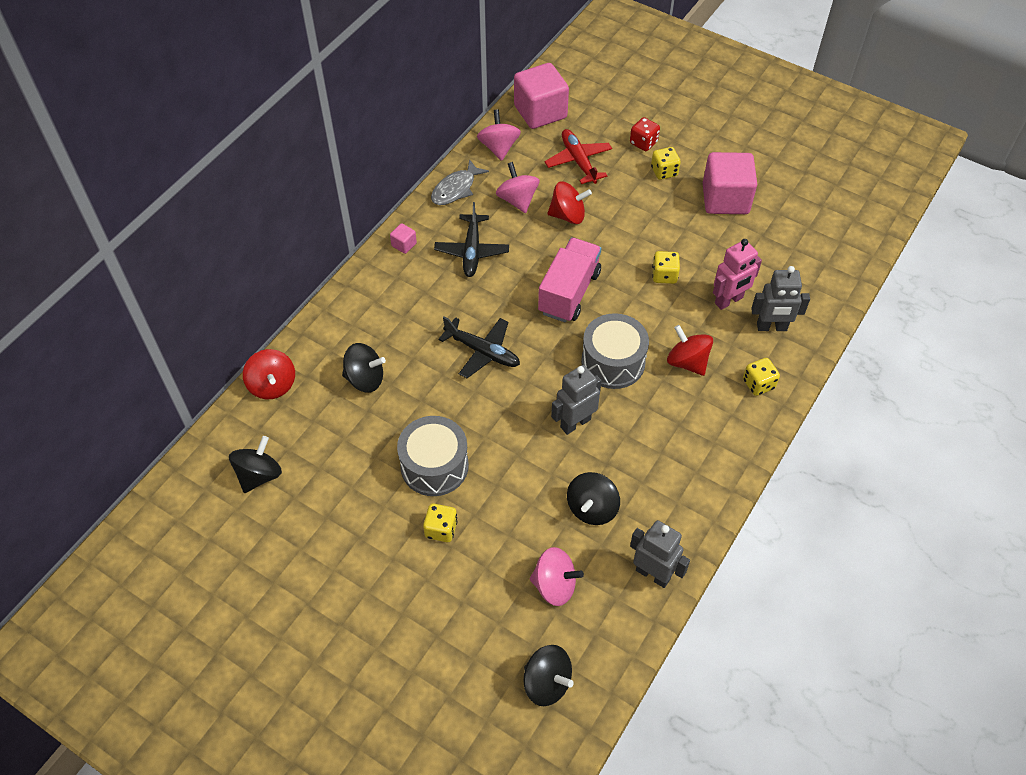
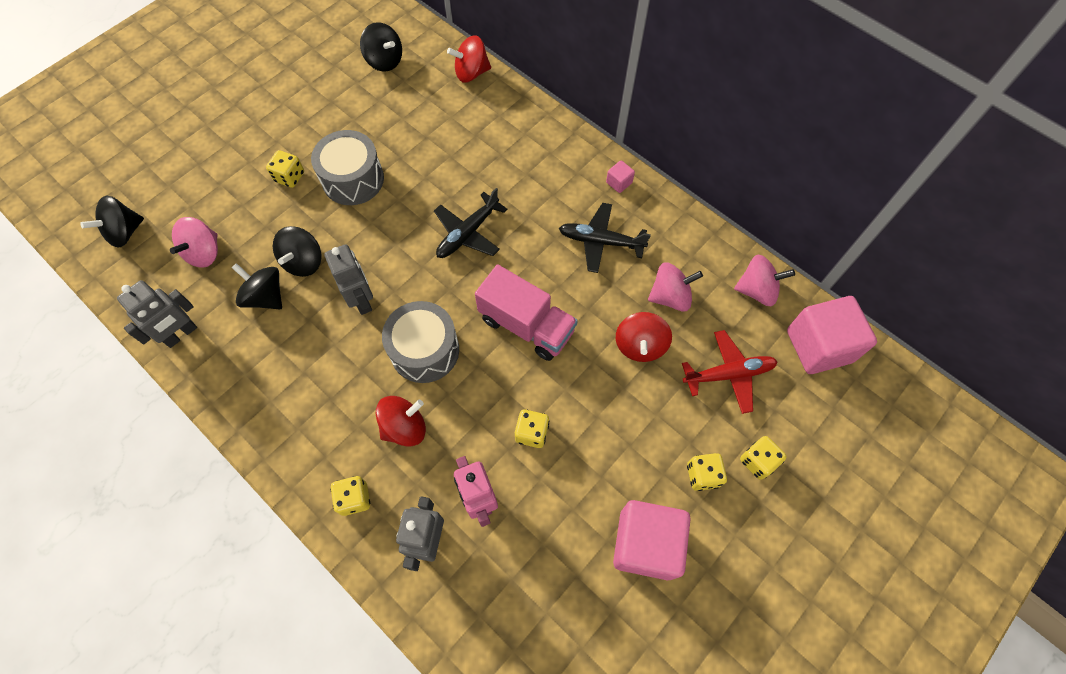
camera: 100 degrees right, 10 degrees up
(365, 379) = (460, 137): black spinning top -> black spinning top (303, 262)
(456, 189) = (693, 238): grey fish -> none
(643, 143) = (758, 461): red dice -> yellow dice

